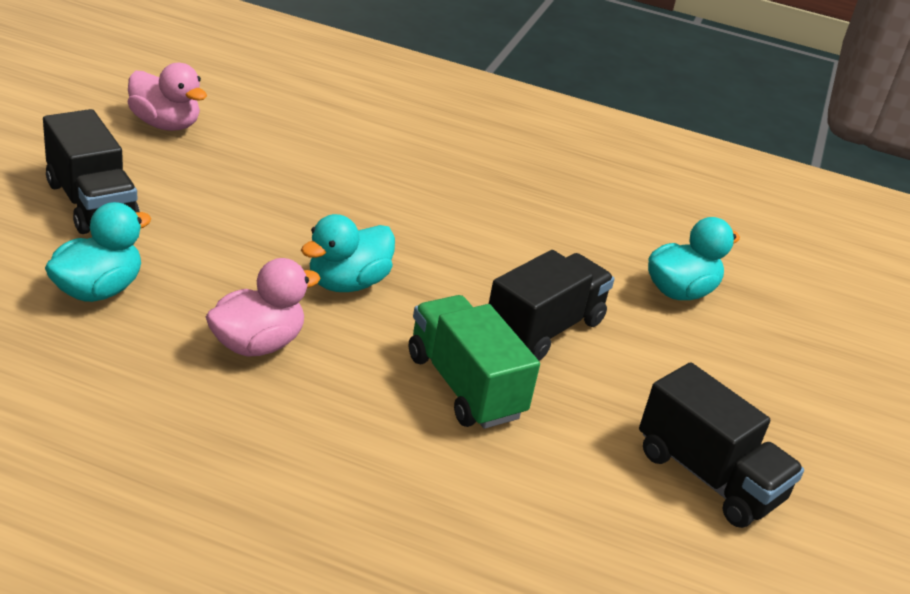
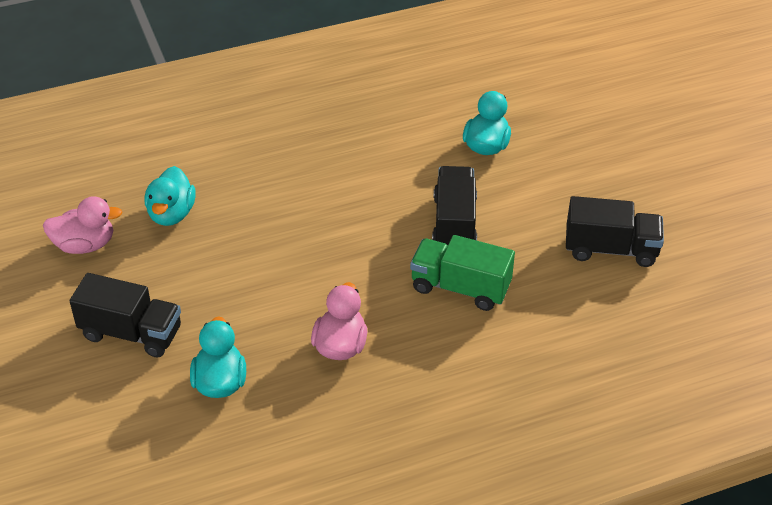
camera: 35 degrees left, 10 degrees up
(347, 283) = (332, 273): turquoise duck -> turquoise duck (171, 214)

